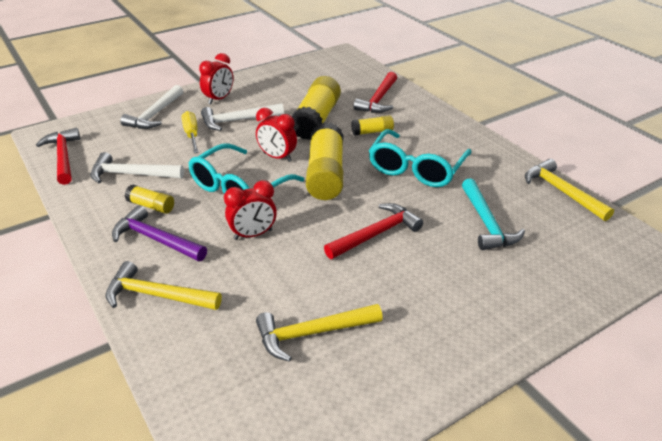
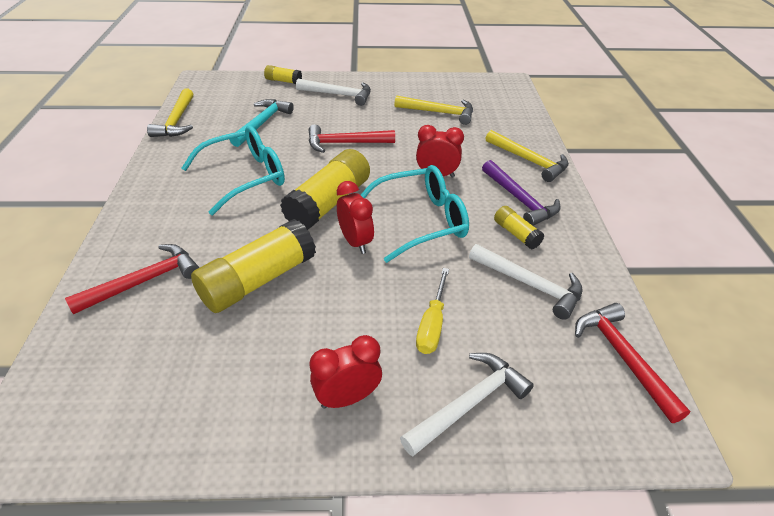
camera: 150 degrees left, 5 degrees up
(63, 157) = (622, 357): red hammer -> red hammer turned 150 degrees clockwise
(238, 121) = (355, 326): white hammer -> white hammer (339, 95)
(372, 132) = (224, 233): yellow glue stick -> yellow glue stick (283, 81)

